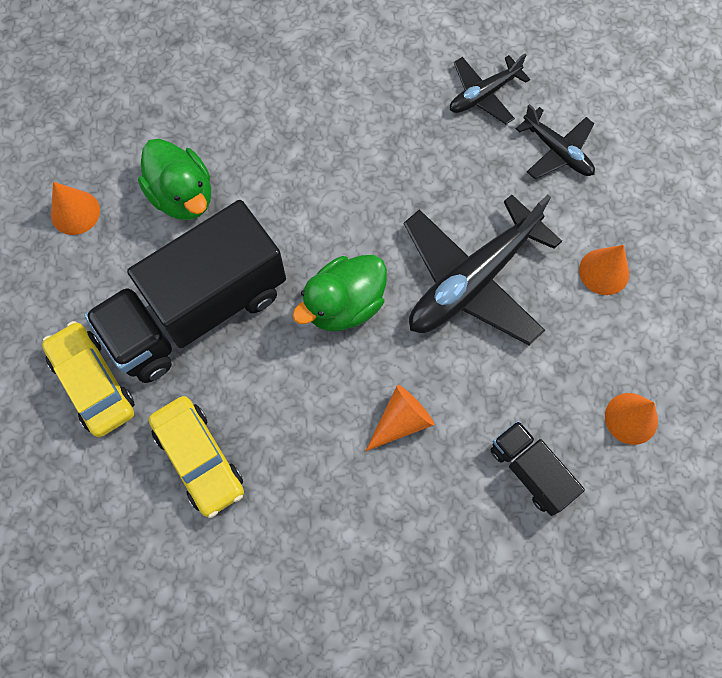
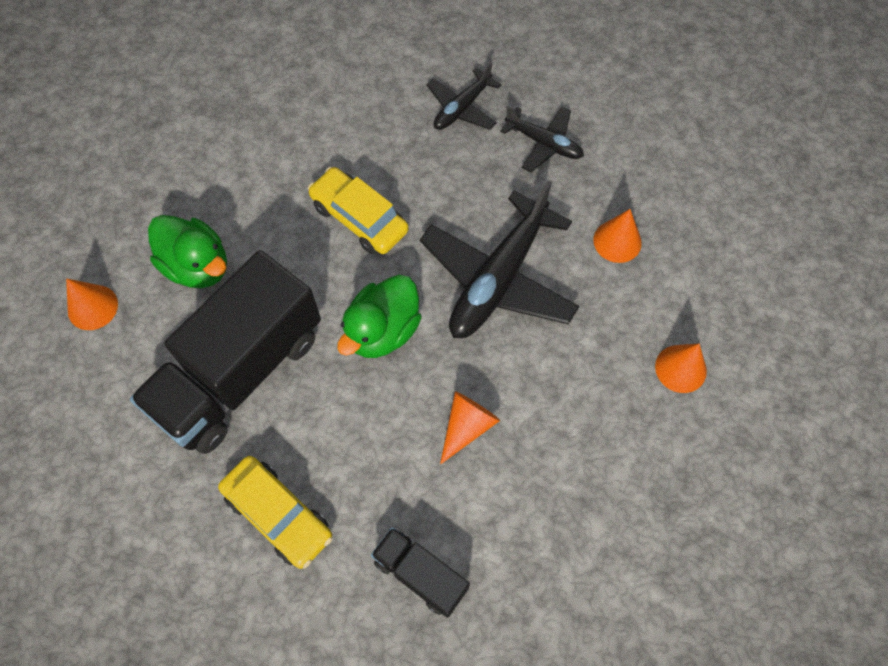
camera: 15 degrees left, 5 degrees down
(93, 383) = (152, 468): yellow car -> yellow car (359, 218)
(530, 471) = (602, 442): black truck -> black truck (420, 574)

